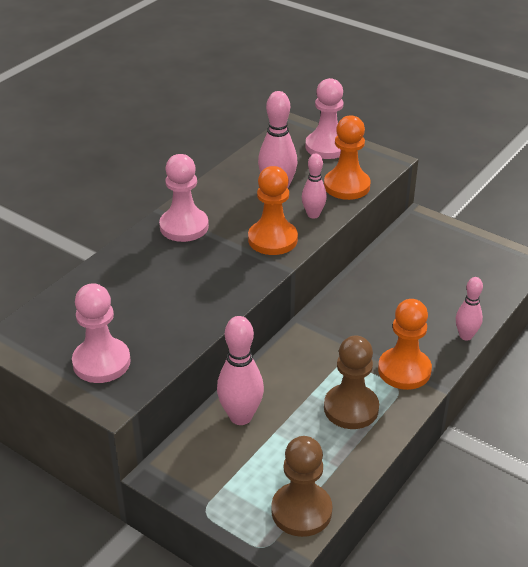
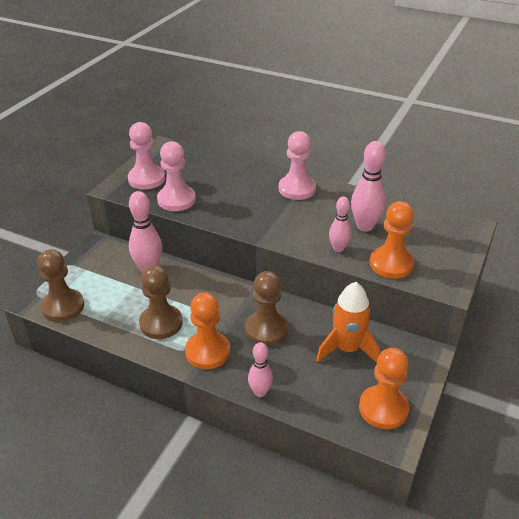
camera: 80 degrees right, 0 degrees up
(272, 239) = (295, 231): orange pawn -> orange pawn (383, 408)
(327, 147) = (449, 247): pink pawn -> pink pawn (176, 200)
(374, 320) = (266, 329): none -> brown pawn
(410, 268) = (347, 349): none -> orange rocket

